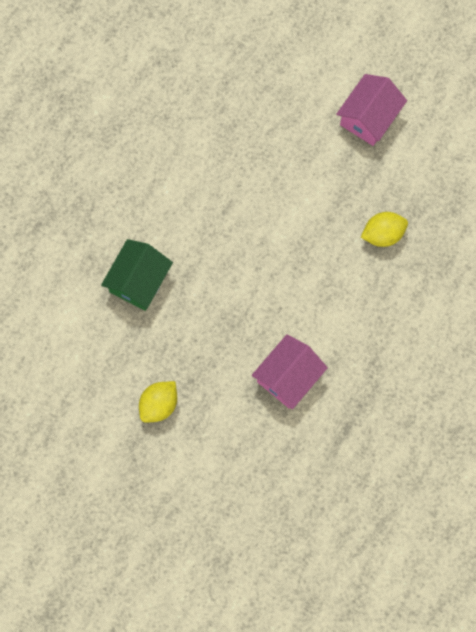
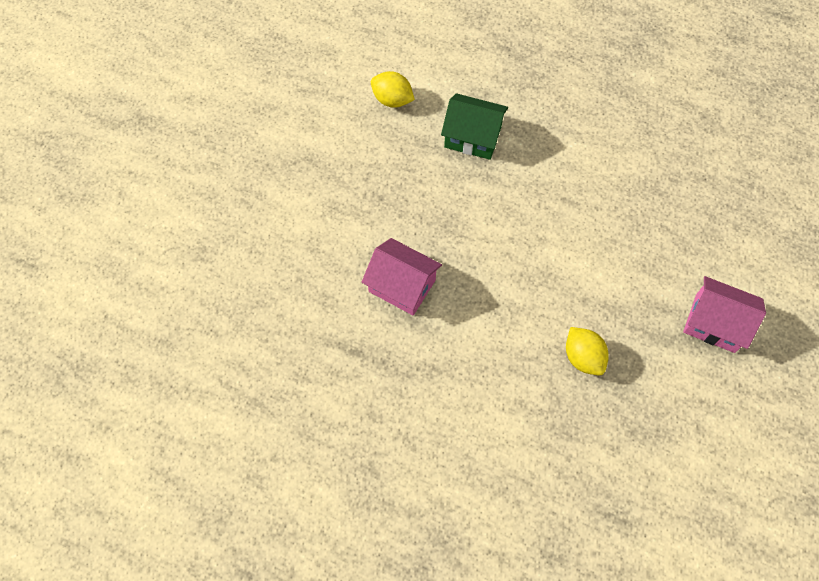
camera: 80 degrees right, 10 degrees down
(159, 404) = (352, 174): yellow lemon -> yellow lemon (392, 100)

